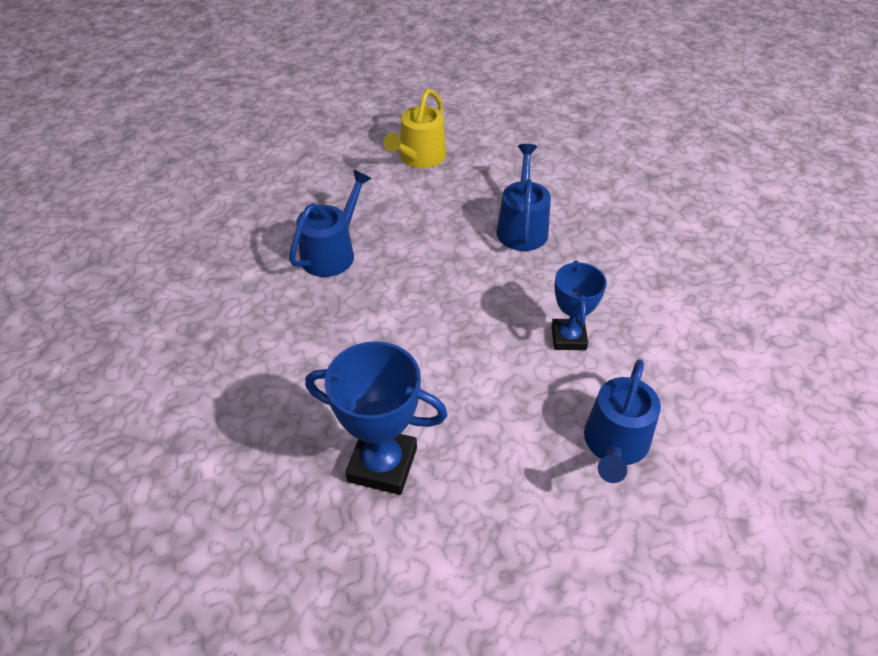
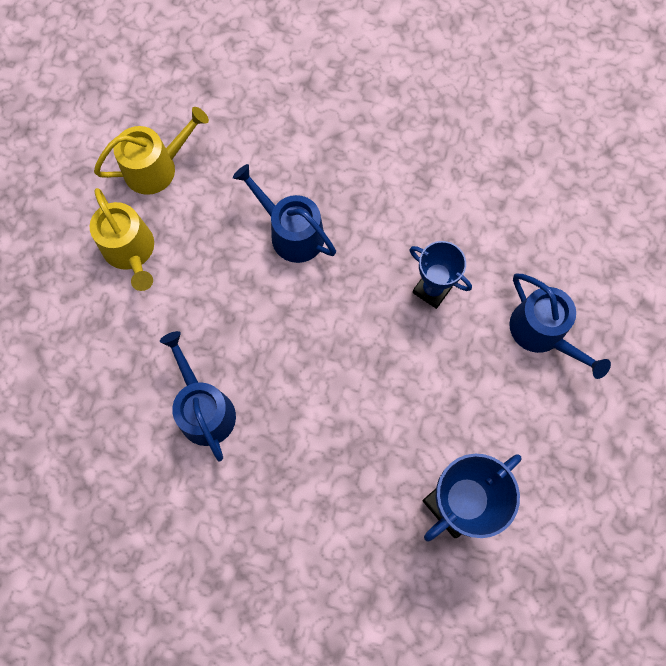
camera: 55 degrees left, 25 degrees up
(494, 138) = (156, 168): none -> yellow watering can

